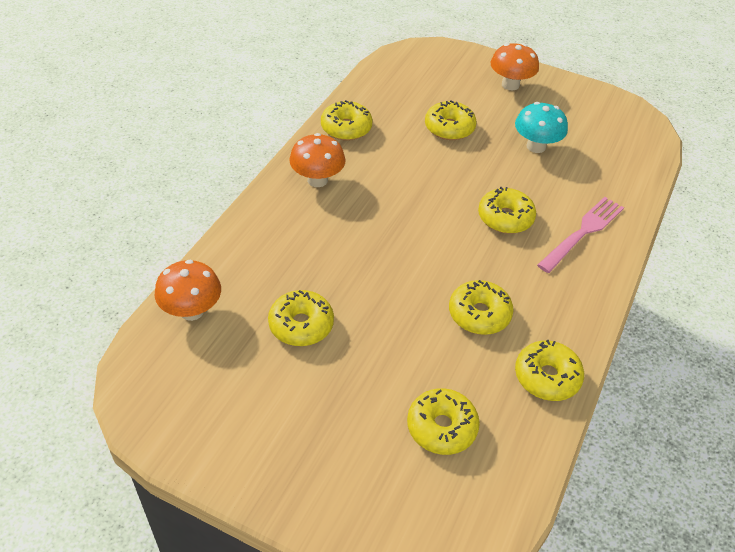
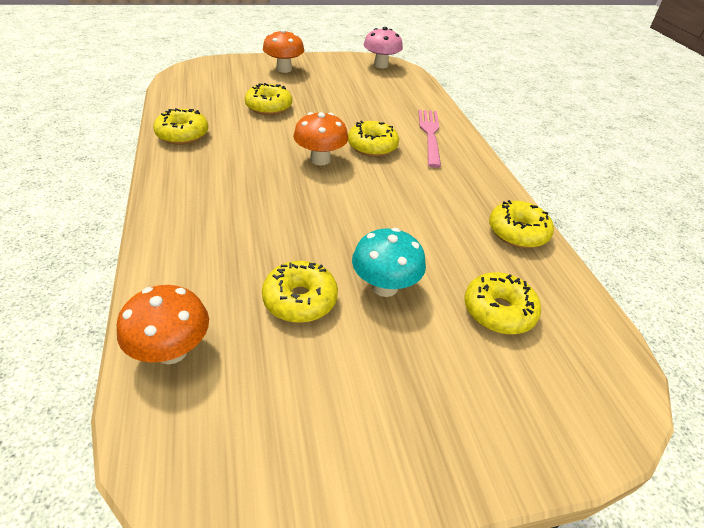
camera: 40 degrees left, 5 degrees down
(317, 180) = (195, 180): orange mushroom -> orange mushroom (320, 159)
(479, 314) = (428, 215): yellow donut -> none
(536, 146) = (342, 98): turquoise mushroom -> turquoise mushroom (384, 287)
(629, 119) = (381, 65): none -> pink mushroom

